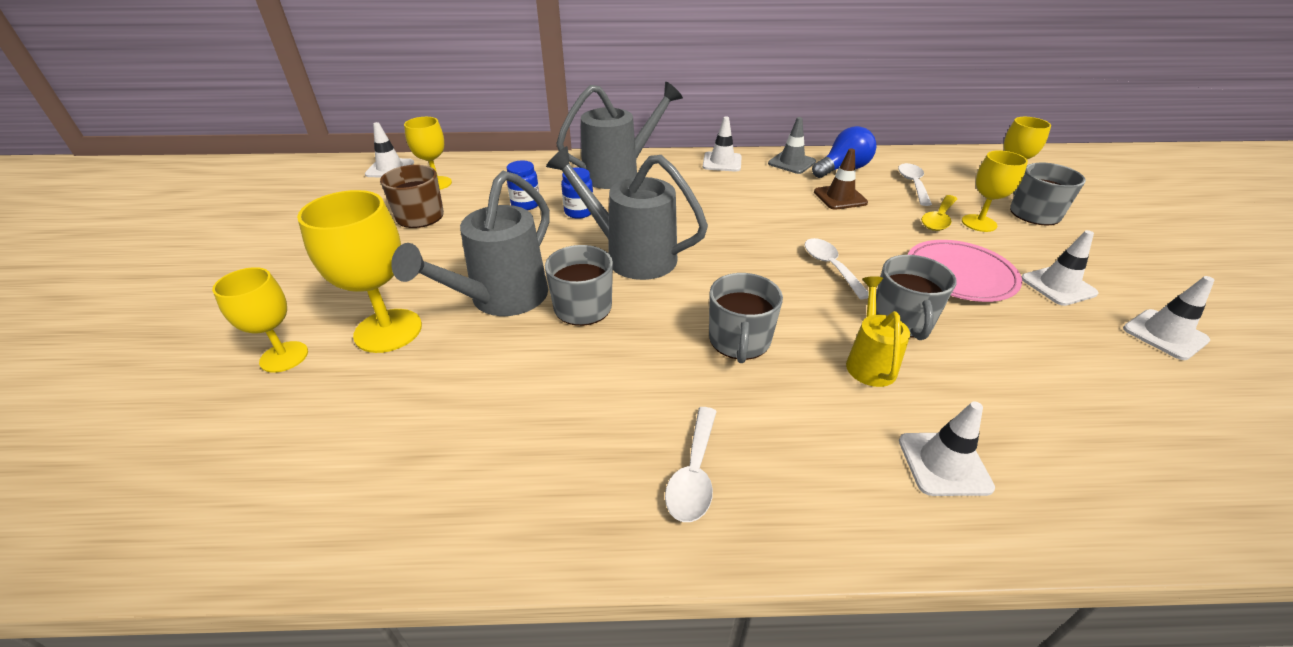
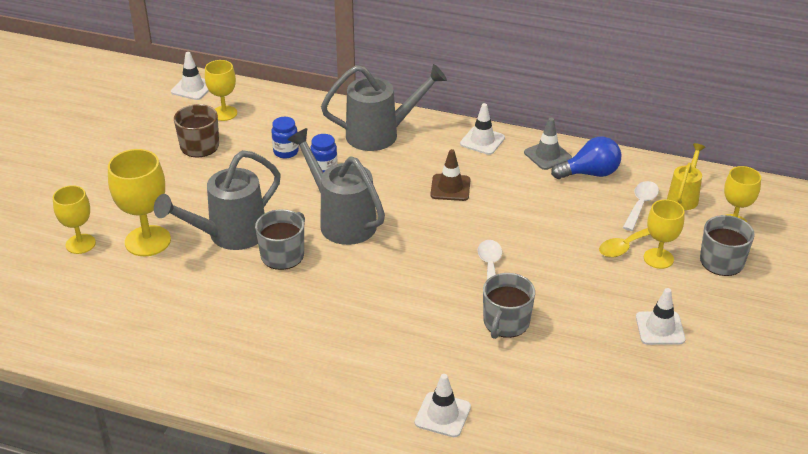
camera: 20 degrees right, 0 degrees up
(693, 474) = (289, 378): white spoon -> none
(739, 341) = (375, 307): grey mug -> none
(840, 197) = (558, 204): brown traffic cone -> brown traffic cone (450, 188)
(869, 362) = (453, 345): yellow watering can -> yellow watering can (684, 197)
(960, 275) = (589, 299): pink plate -> none
(1164, 334) = (698, 384): white traffic cone -> none

